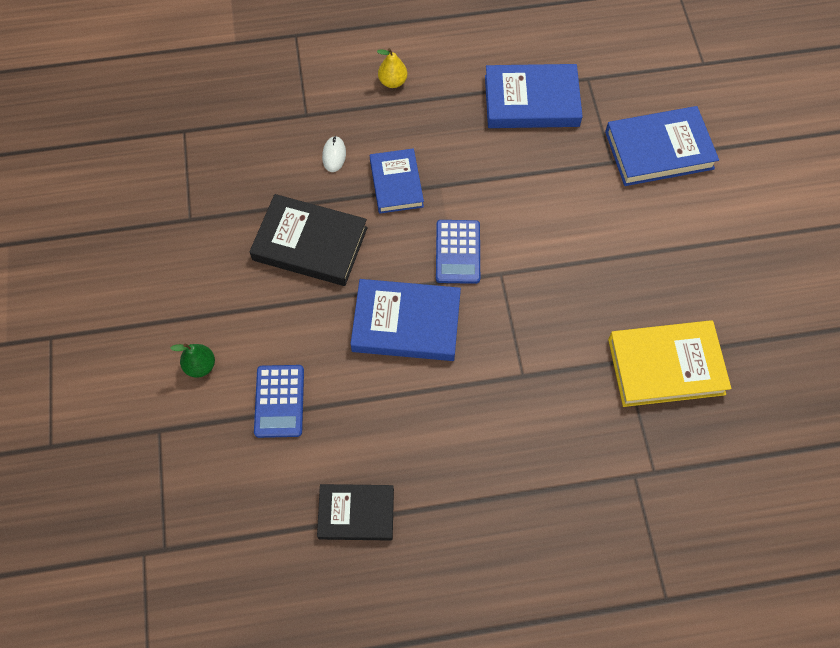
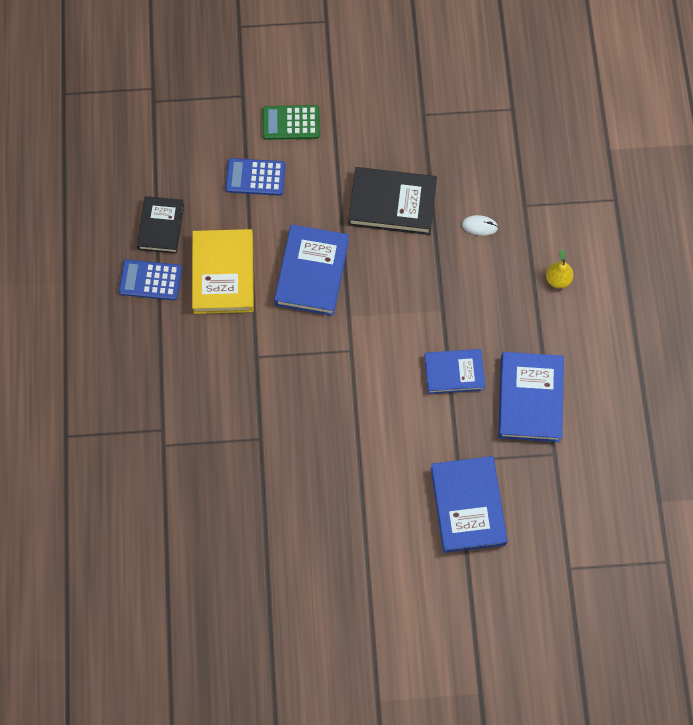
camera: 95 degrees right, 5 degrees up
(200, 366) = (291, 123): green pear -> green calculator
(310, 244) = (392, 204): black book -> black book turned 75 degrees clockwise
(396, 183) = (447, 274): blue book -> blue book (454, 373)
(458, 252) = (374, 318): blue calculator -> blue calculator (150, 280)
(666, 366) = (251, 471): yellow book -> yellow book (223, 274)

